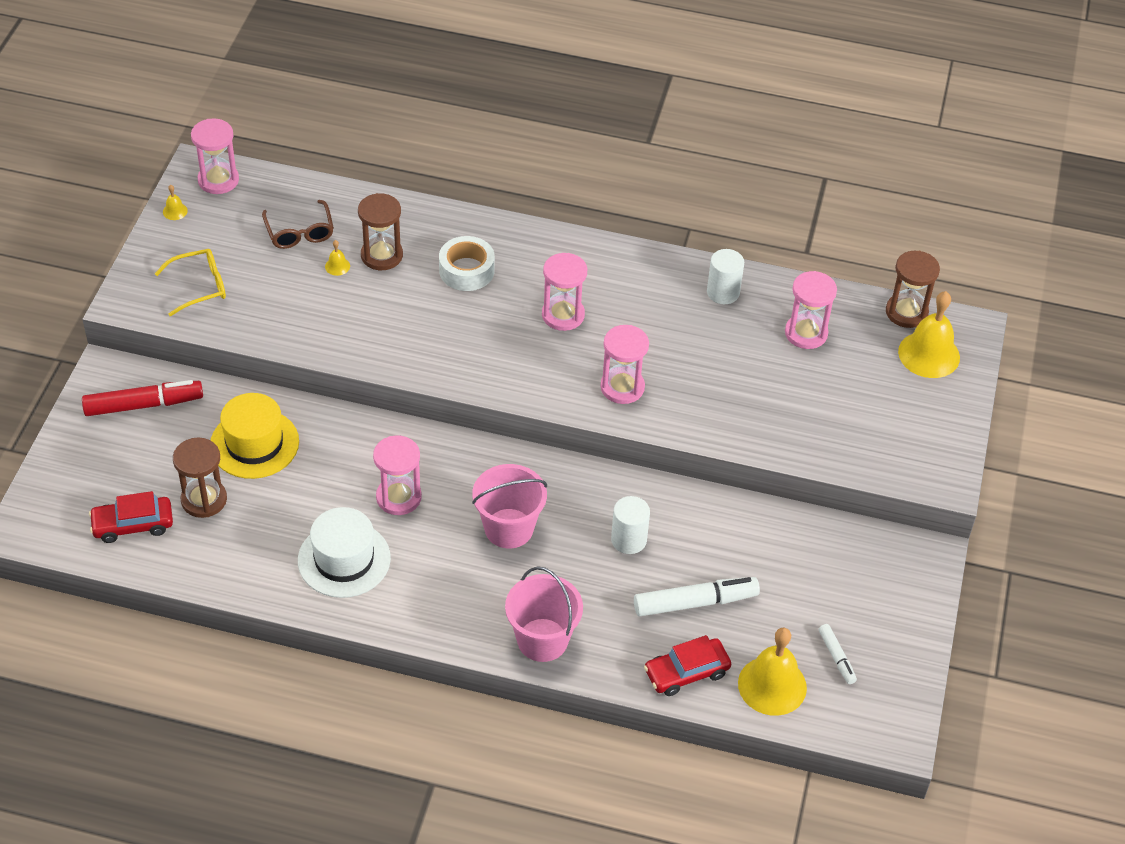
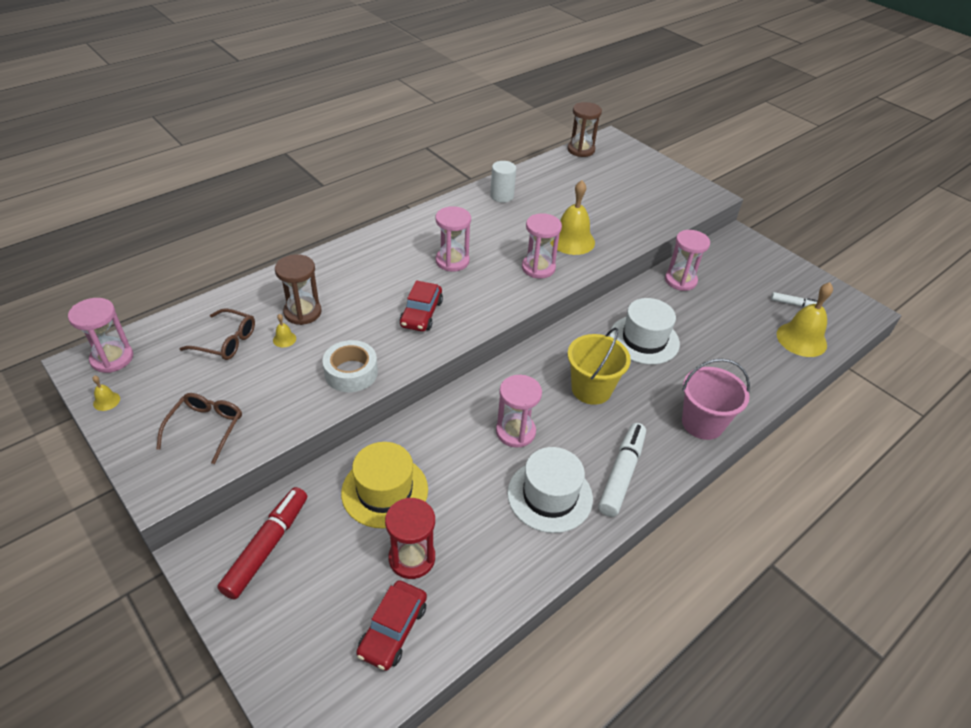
camera: 55 degrees left, 5 degrees down
(199, 286) = (206, 428): yellow glasses -> brown glasses
(204, 500) = (412, 558): brown hourglass -> red hourglass
(466, 270) = (365, 281): white tape -> white tape (351, 372)
(509, 528) = (591, 389): pink bucket -> yellow bucket
(628, 540) = (644, 339): white cylinder -> white hat
(686, 672) = (771, 369): red car -> red car (421, 314)
(695, 602) = (716, 337): white marker -> white marker (621, 474)
(806, 333) = (563, 185): pink hourglass -> pink hourglass (680, 280)
(929, 354) = (617, 158): yellow bell -> yellow bell (572, 240)

